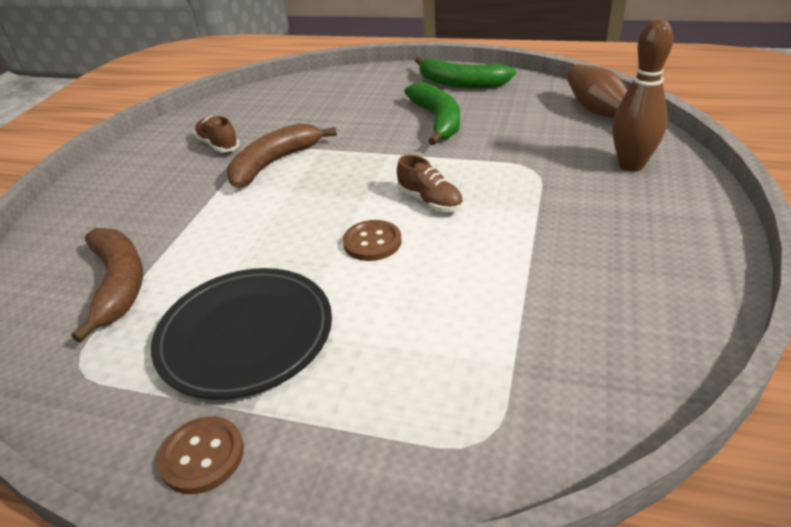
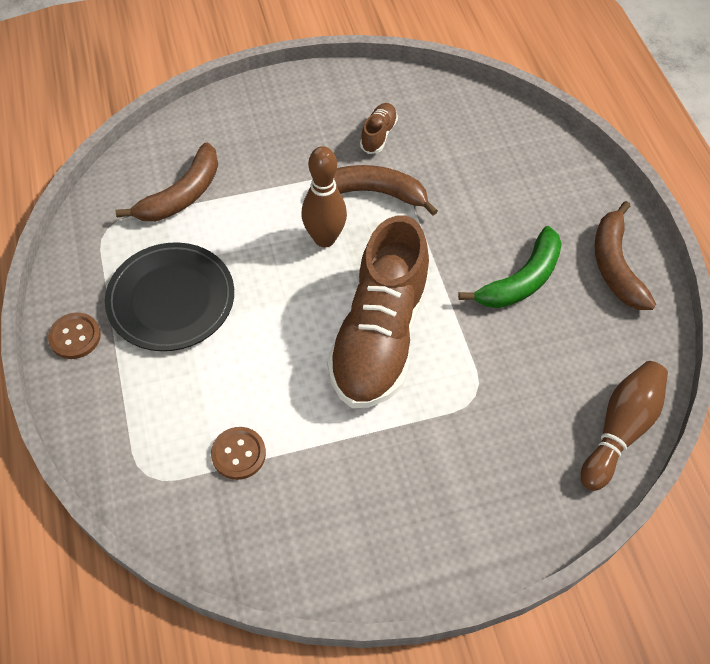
camera: 55 degrees right, 20 degrees up
(372, 242) = (303, 322): brown button -> brown button (238, 454)
(430, 201) = (379, 336): brown shoe -> brown shoe, size x2.48
(461, 83) = (615, 266): green banana -> brown banana
(631, 165) = (528, 477): brown bowling pin -> brown bowling pin (324, 238)

